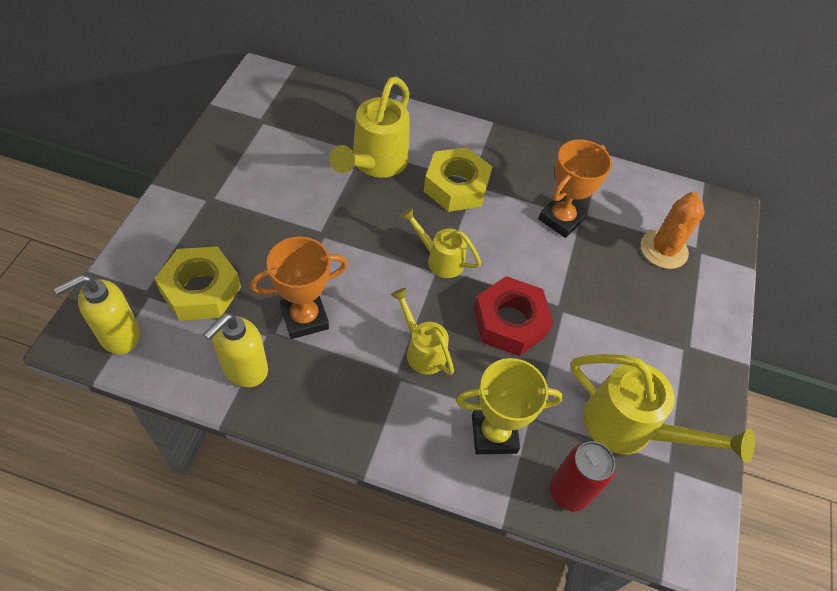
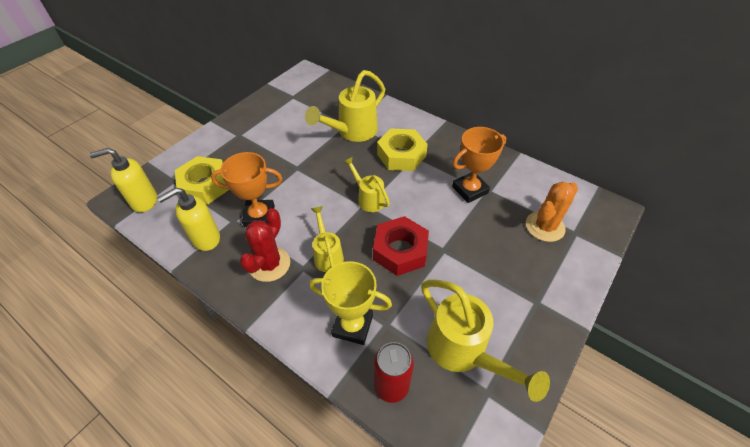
camera: 25 degrees right, 5 degrees down
(352, 382) = (269, 264): none -> red cactus

